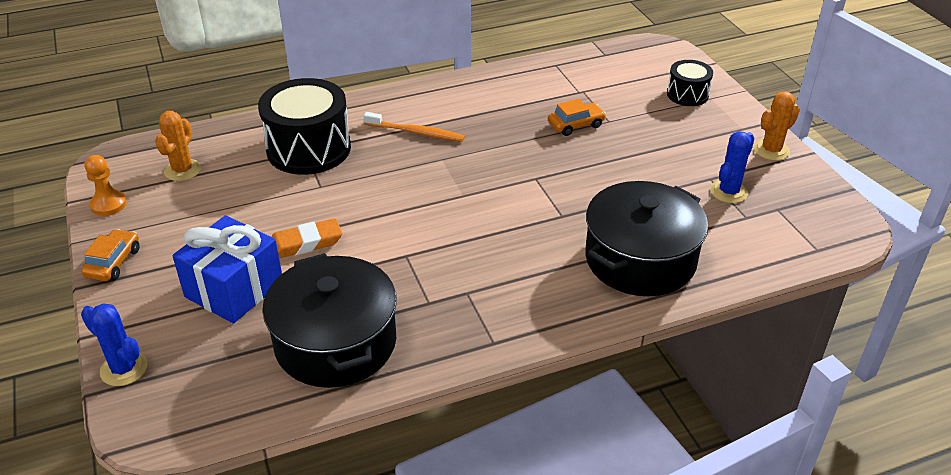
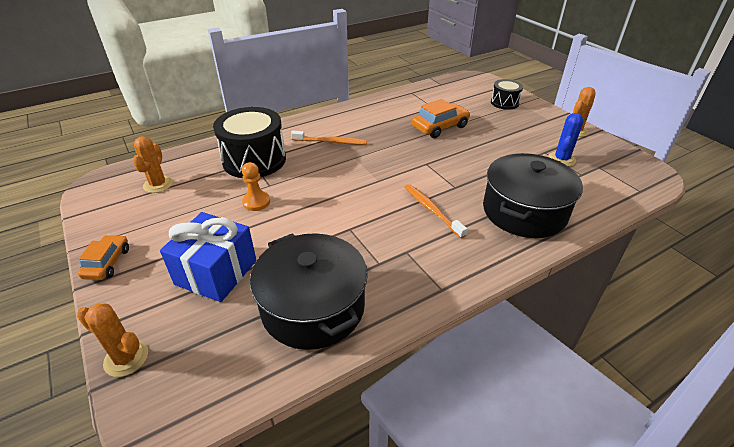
camera: 10 degrees left, 0 degrees up
(108, 204) = (99, 216): orange pawn -> orange pawn (256, 202)
(124, 369) = (126, 358): blue cactus -> orange cactus
(305, 243) = (267, 228): orange eraser -> none
(518, 243) = (431, 210): none -> orange toothbrush
(575, 125) = (440, 127): orange car -> orange car, size x1.50

